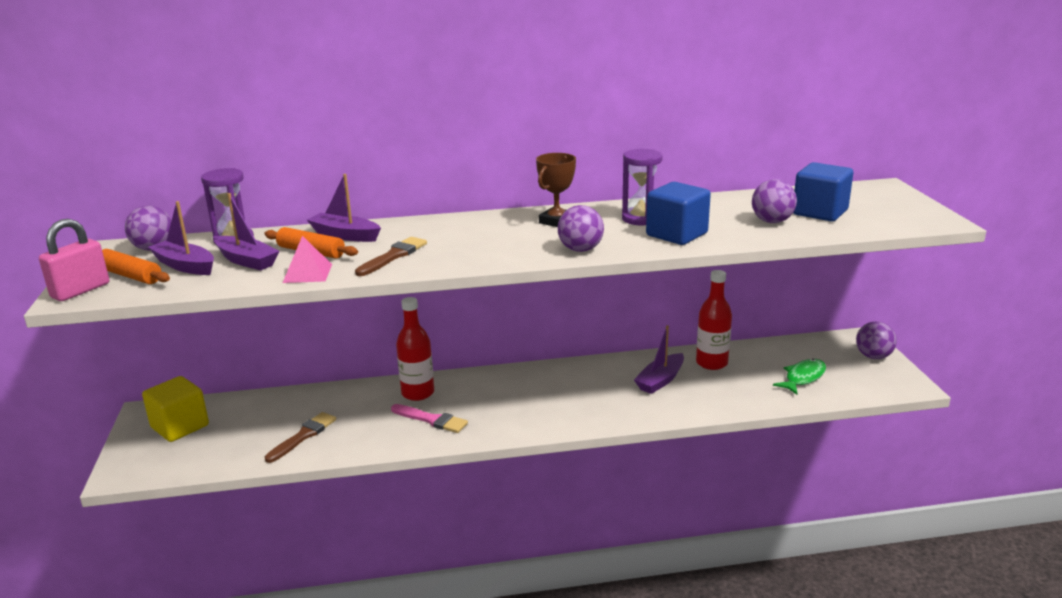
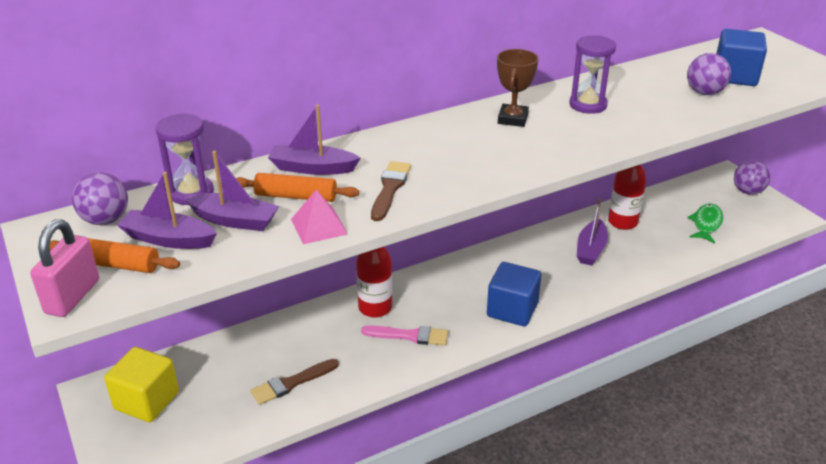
camera: 20 degrees left, 10 degrees up
(303, 436) = (292, 383): brown brush -> brown brush turned 135 degrees counterclockwise
(580, 249) = (566, 152): purple ball -> none
(676, 234) = (636, 120): blue cube -> blue cube (512, 310)

